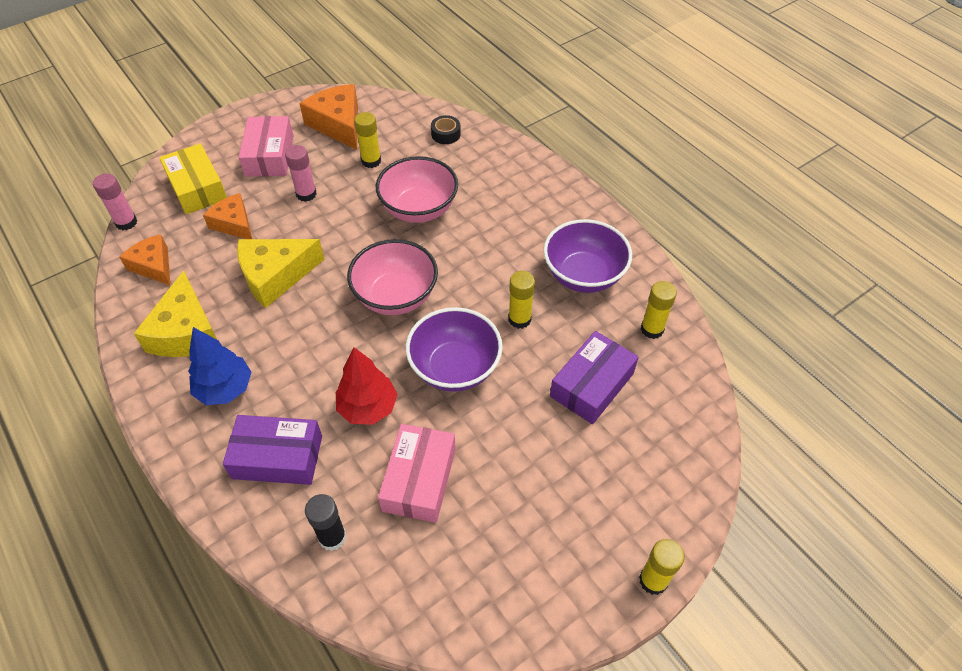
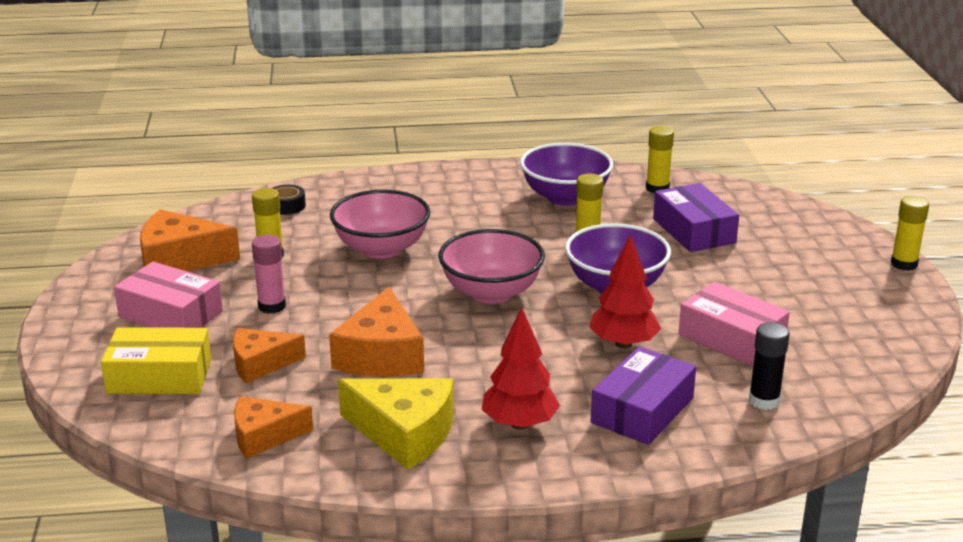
camera: 60 degrees left, 25 degrees down
(126, 222) = (154, 443): pink glue stick -> none
(225, 389) = (519, 424): blue tree -> red tree
(275, 276) = (381, 355): yellow cheese -> orange cheese

